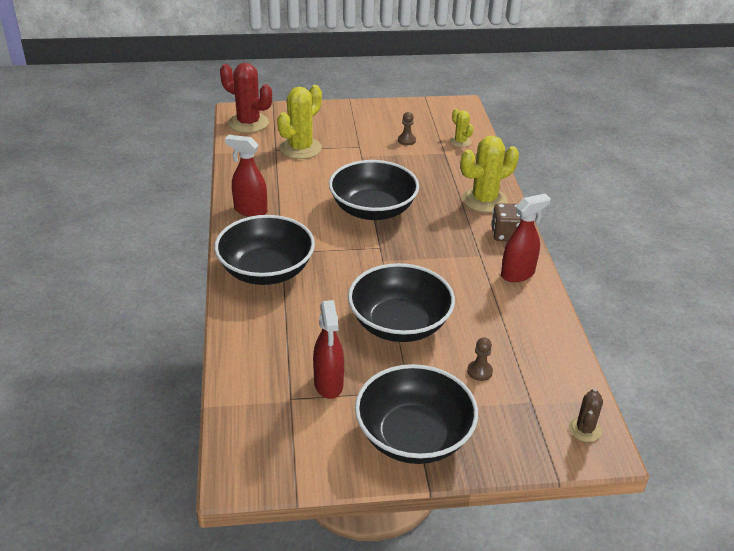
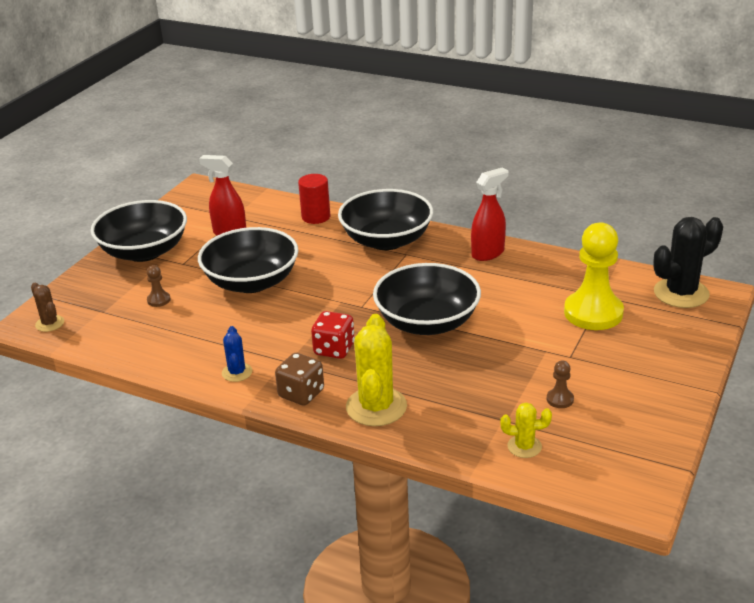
camera: 125 degrees right, 5 degrees down
(248, 123) = (681, 293): red cactus -> black cactus
(251, 334) = (316, 217): none -> red cylinder
(300, 148) = (593, 313): yellow cactus -> yellow pawn
(445, 239) = (334, 349): none -> red dice
(518, 274) = (237, 372): red spray bottle -> blue cactus

